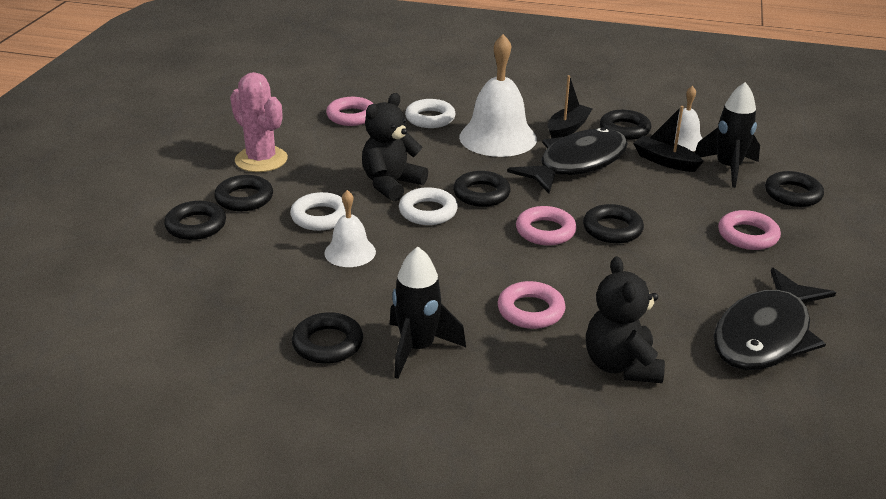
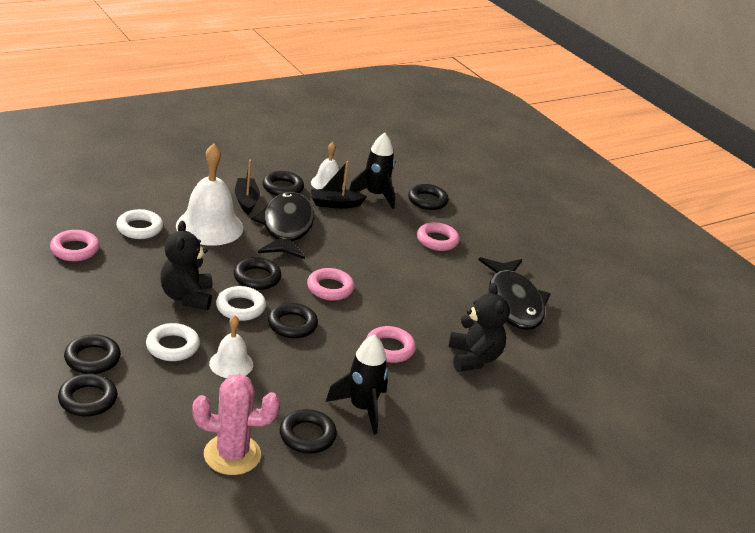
camera: 50 degrees left, 0 degrees up
(261, 160) = (56, 319): pink cactus -> pink cactus (232, 455)
(612, 229) = (365, 269): black ring -> black ring (292, 325)
(621, 365) = (473, 358): black teddy bear -> black teddy bear turned 135 degrees counterclockwise

